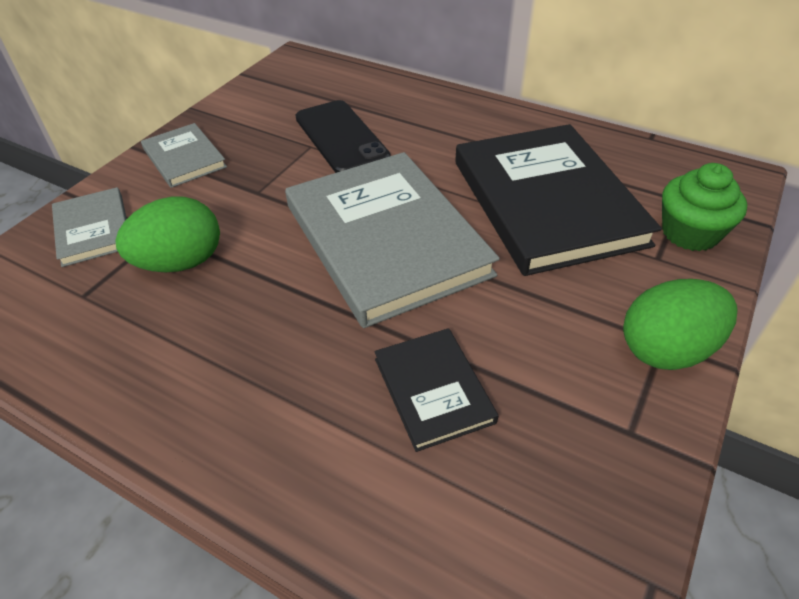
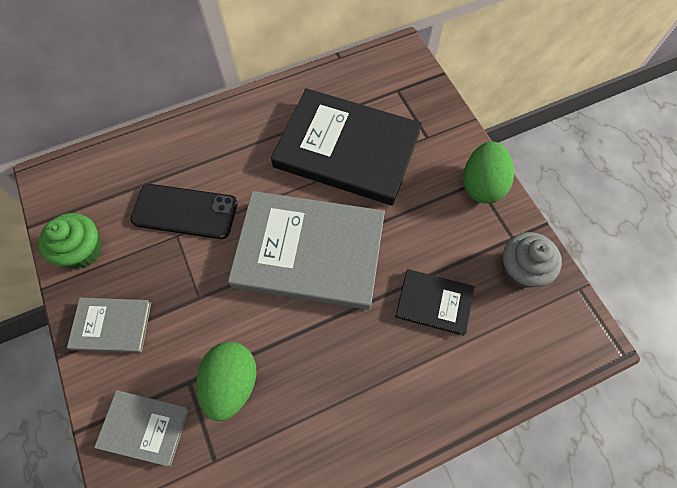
camera: 55 degrees left, 20 degrees up
(593, 472) = (521, 269): none -> grey cupcake
(690, 233) = (422, 108): green cupcake -> green cupcake (83, 250)

